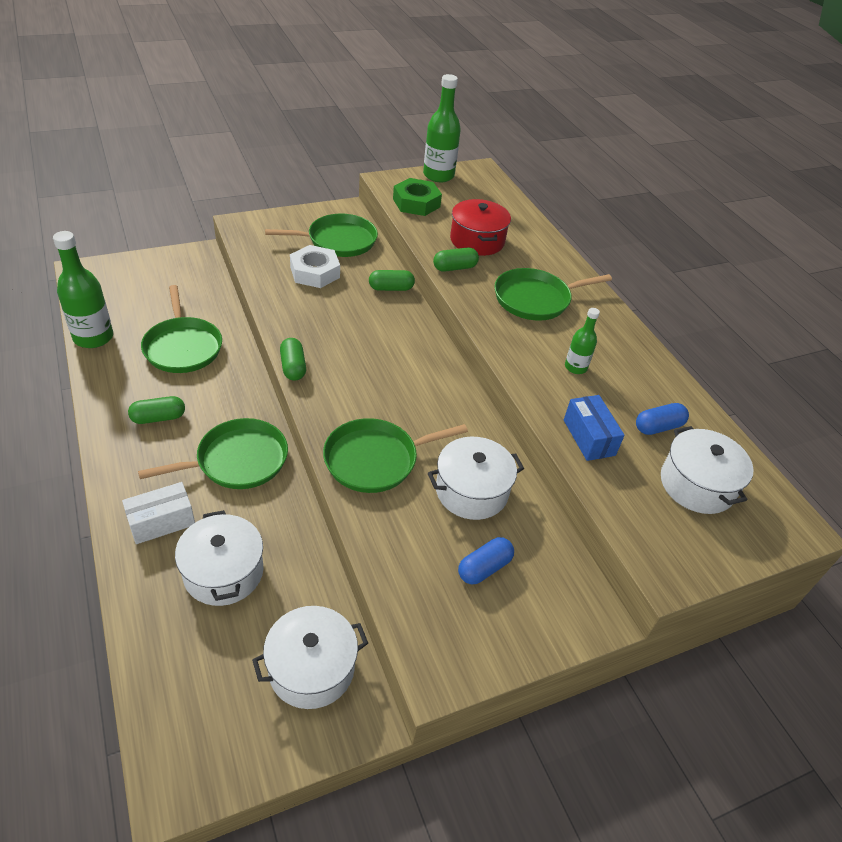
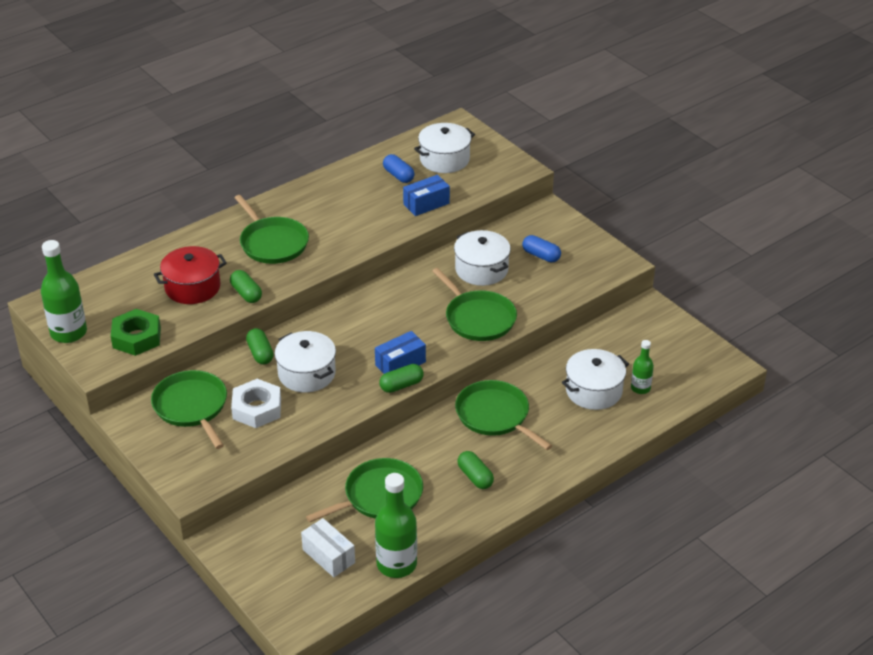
camera: 100 degrees left, 5 degrees down
(162, 522) = (572, 435): white box -> white box (328, 556)
(311, 668) = (634, 334): white pot -> white pot (306, 373)
(328, 374) = (400, 363): none -> blue box
(575, 367) = (353, 215): green bottle -> green bottle (640, 388)

